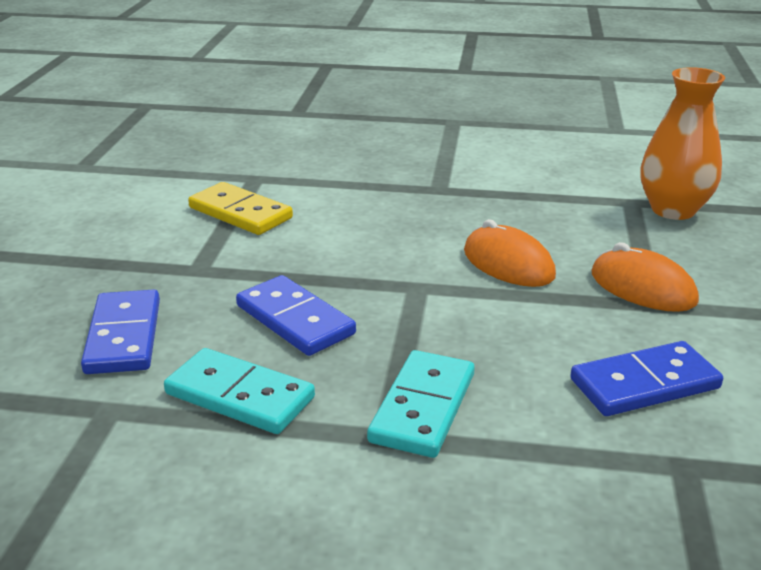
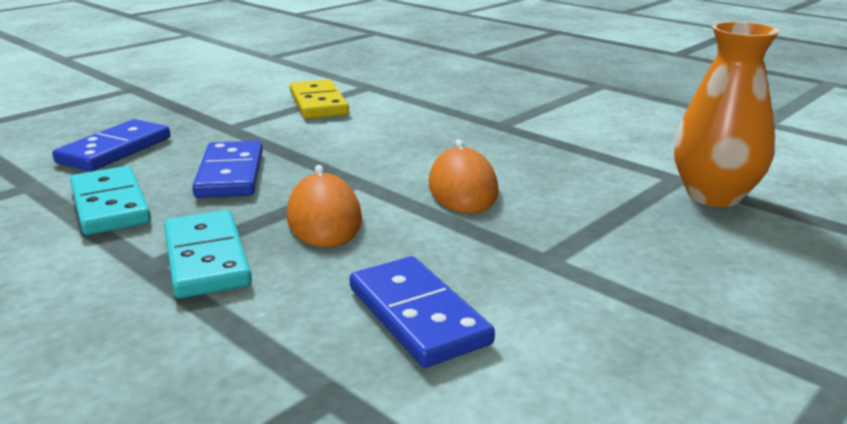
camera: 35 degrees right, 5 degrees down
(423, 407) = (207, 258): turquoise domino -> turquoise domino turned 75 degrees counterclockwise
(642, 288) = (560, 244): orange mouse -> orange mouse (324, 218)
(644, 384) = (418, 315): blue domino -> blue domino turned 45 degrees clockwise

